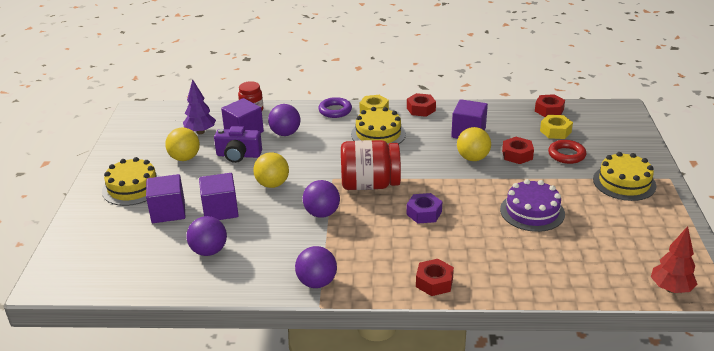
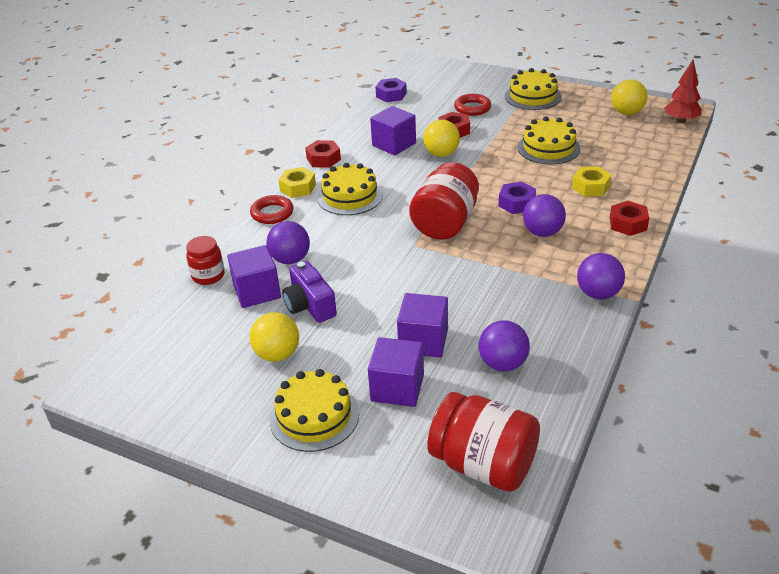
camera: 65 degrees left, 5 degrees up
(105, 264) = (483, 465): none -> red jar
(200, 132) = (222, 330): purple tree -> none
(238, 155) = (310, 306): purple camera -> purple camera turned 120 degrees clockwise
(272, 184) = (396, 290): yellow ball -> yellow ball (626, 112)
(322, 213) = (478, 266): purple ball -> purple ball (542, 232)
(335, 110) = (272, 213): purple ring -> red ring
(532, 211) = (548, 148): purple cake -> yellow cake
(549, 110) = (391, 95): red nut -> purple nut
(555, 131) = (430, 102): yellow nut -> yellow nut (590, 187)

